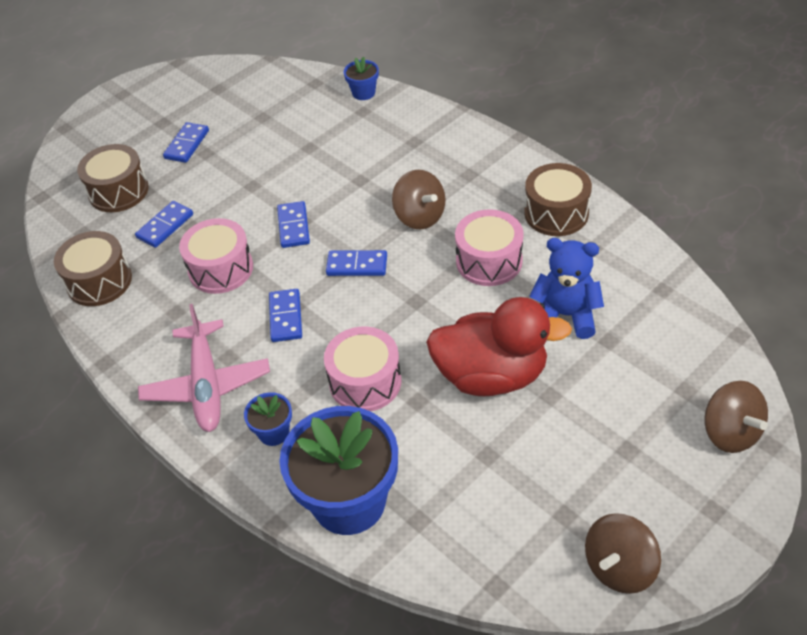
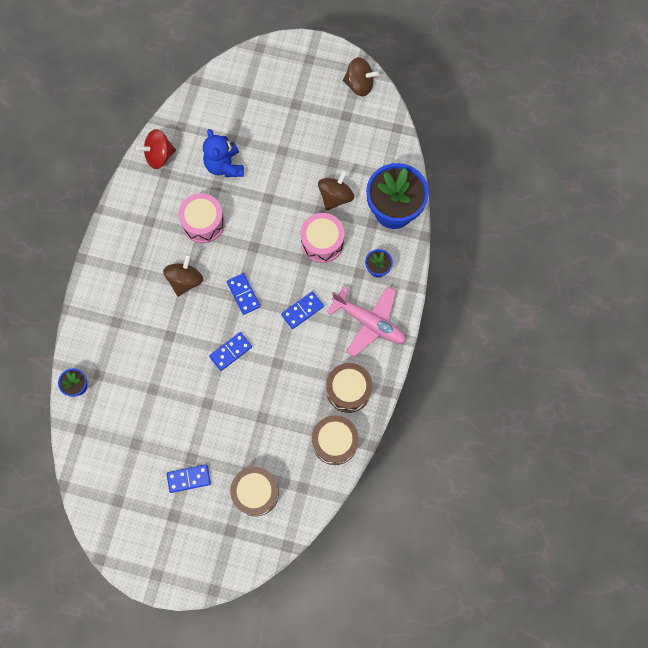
camera: 125 degrees left, 25 degrees up
(165, 226) = (270, 435): blue domino -> none
(207, 385) = (369, 322): pink plane -> pink plane turned 75 degrees clockwise
(221, 269) = (286, 373): pink drum -> none
(491, 375) = (284, 183): red duck -> none
(556, 213) = (145, 204): brown drum -> brown drum (348, 390)
(624, 250) = (159, 156): none -> red spinning top
(730, 432) = (261, 65): brown spinning top -> brown spinning top (335, 196)

